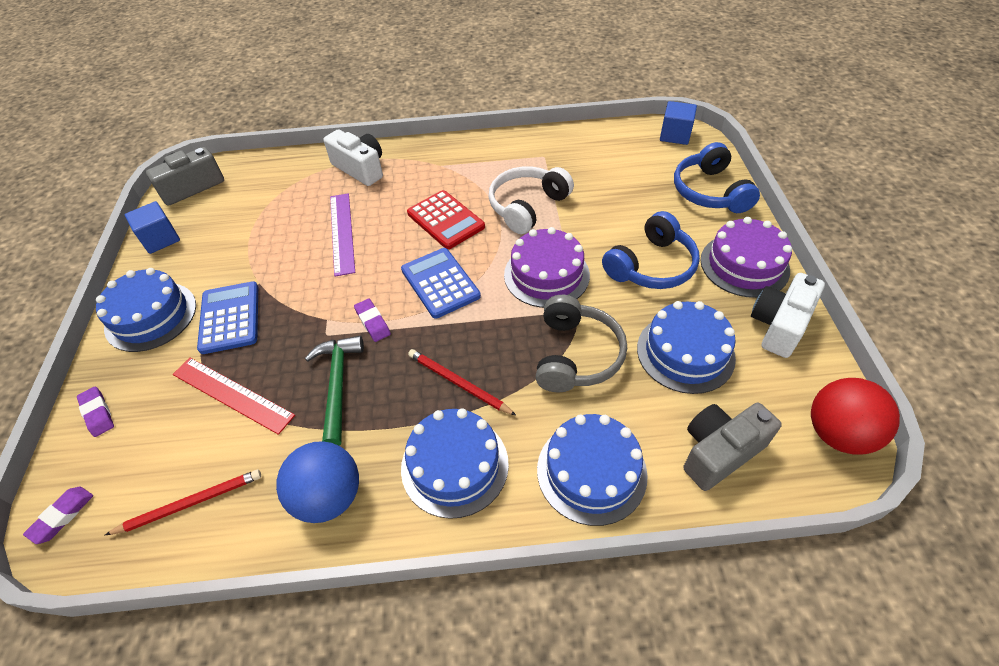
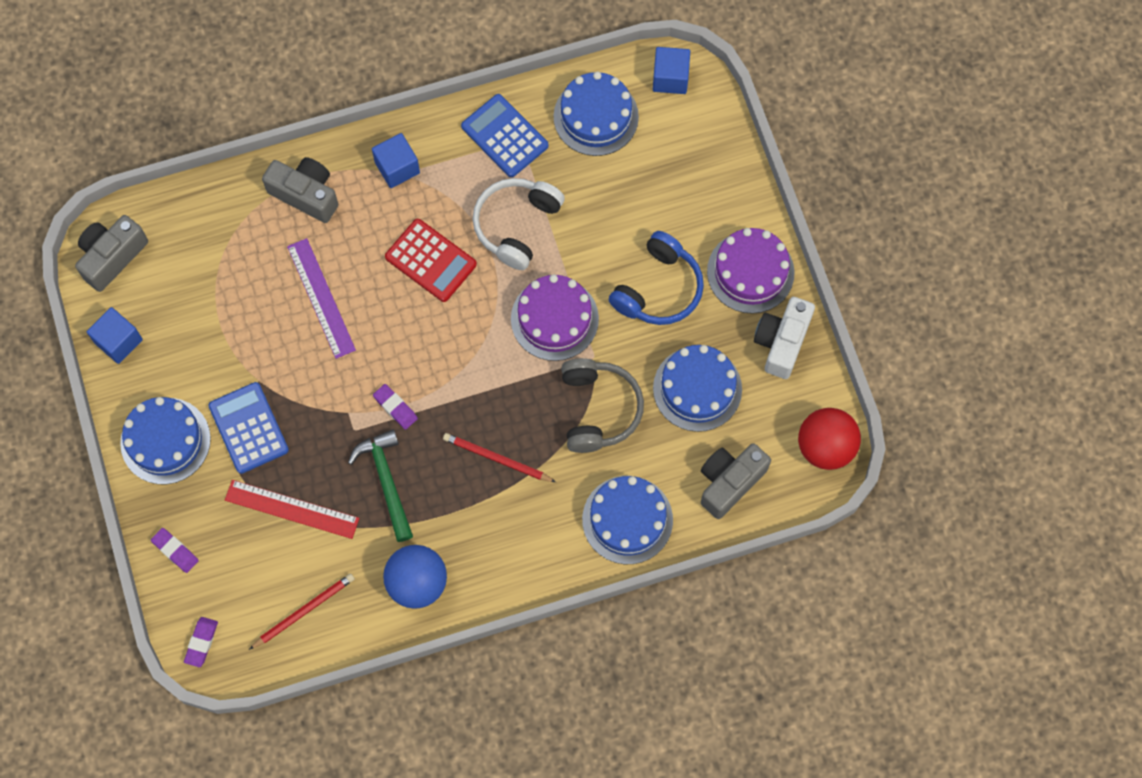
camera: 15 degrees left, 20 degrees up
(360, 169) = (305, 194): white camera -> grey camera
(439, 161) = (397, 167): none -> blue cube
(440, 283) = (449, 348): blue calculator -> blue calculator (504, 136)
(454, 465) = (514, 536): blue cake -> blue cake (596, 116)
(710, 192) = (713, 170): blue headphones -> none

